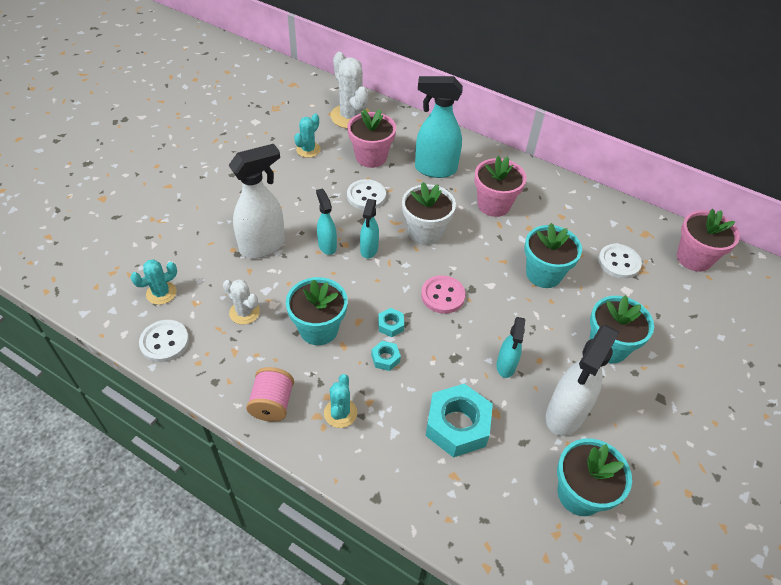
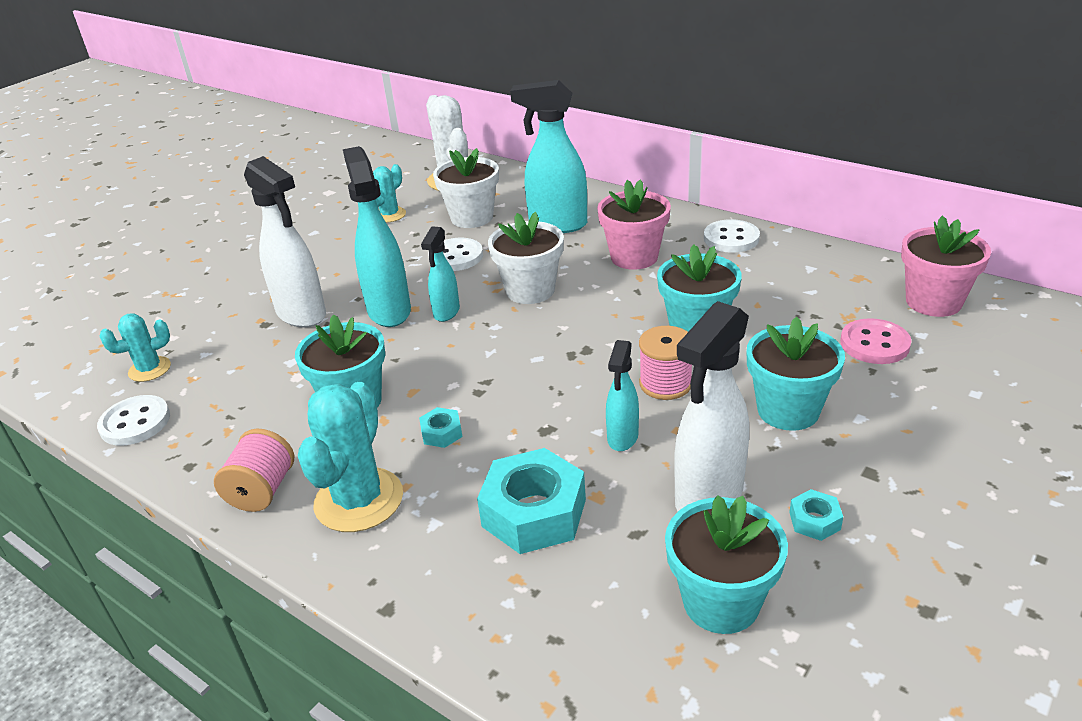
camera: 10 degrees right, 15 degrees down
(244, 312) = (255, 386): white cactus -> none
(263, 246) = (302, 314): white spray bottle -> white spray bottle turned 75 degrees clockwise
(327, 246) = (389, 310): turquoise spray bottle -> turquoise spray bottle, size x1.78
(340, 413) = (359, 500): turquoise cactus -> turquoise cactus, size x1.76
(371, 157) = (472, 217): pink flower pot -> white flower pot
(390, 325) = (458, 394): turquoise nut -> turquoise nut (814, 521)
(442, 295) = (542, 358): pink button -> pink button (874, 344)
(528, 321) = (665, 384): none -> pink spool
(619, 262) = (814, 311): white button -> white button (731, 238)

